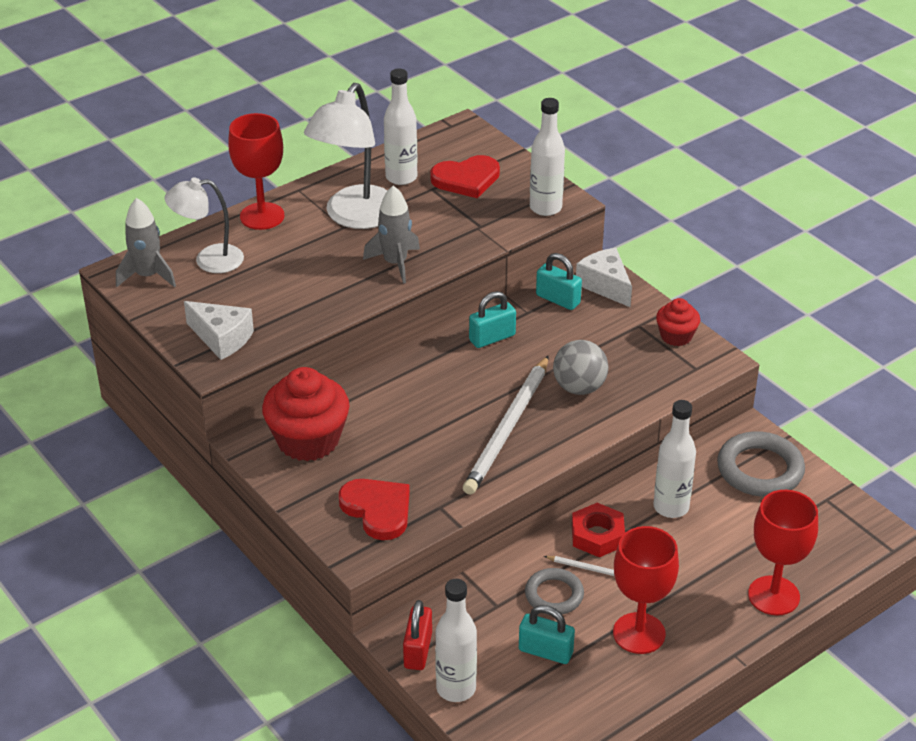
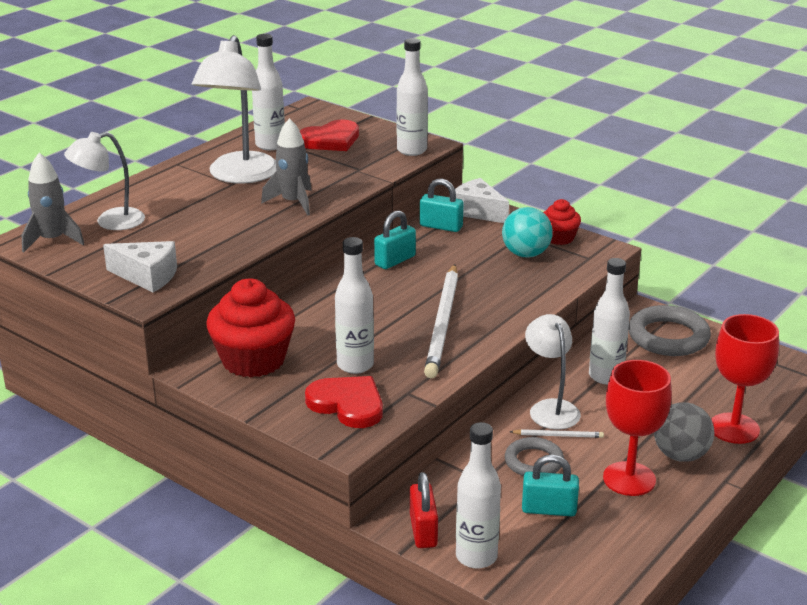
camera: 15 degrees left, 10 degrees down
(262, 216) = (150, 185): red goblet -> none
(402, 464) = (355, 365): none -> white bottle
(579, 387) = (493, 285): grey ball -> grey ball (680, 455)
(597, 535) = (550, 408): red nut -> white lamp
(631, 352) = (526, 254): none -> turquoise ball

